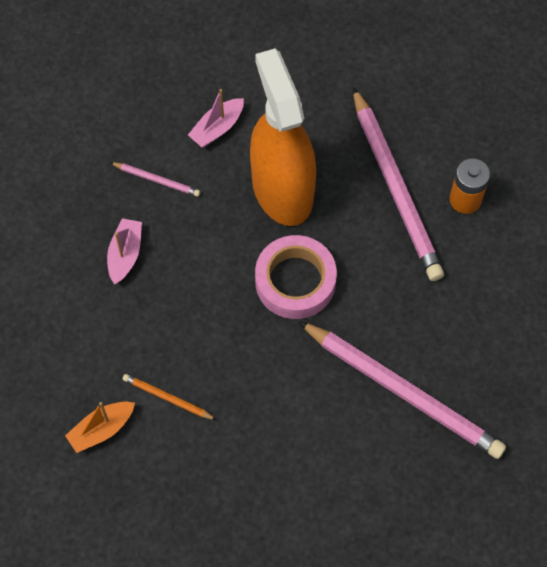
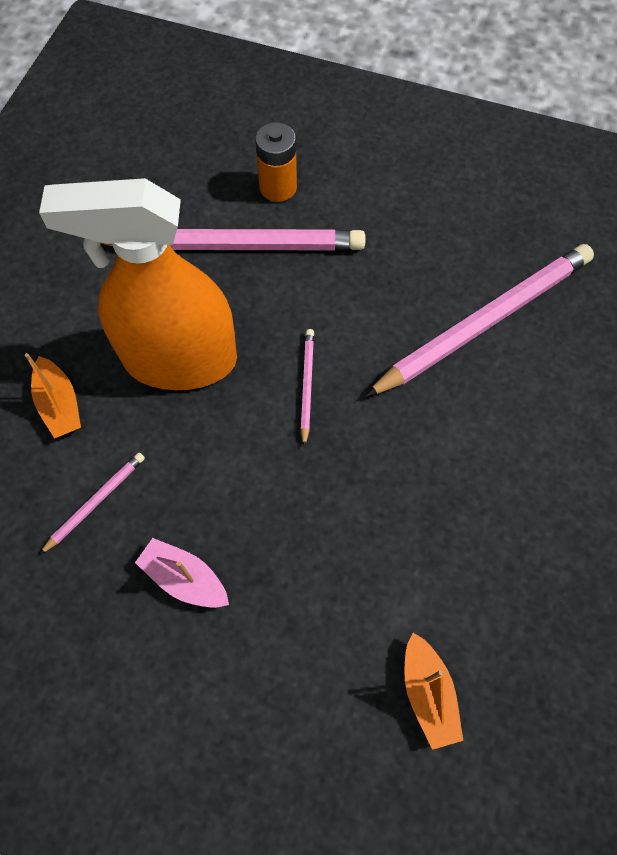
camera: 70 degrees left, 0 degrees up
(168, 398) = (410, 589): orange pencil -> none
(217, 128) = (59, 404): pink boat -> orange boat
(295, 281) = (307, 386): pink tape -> pink pencil

